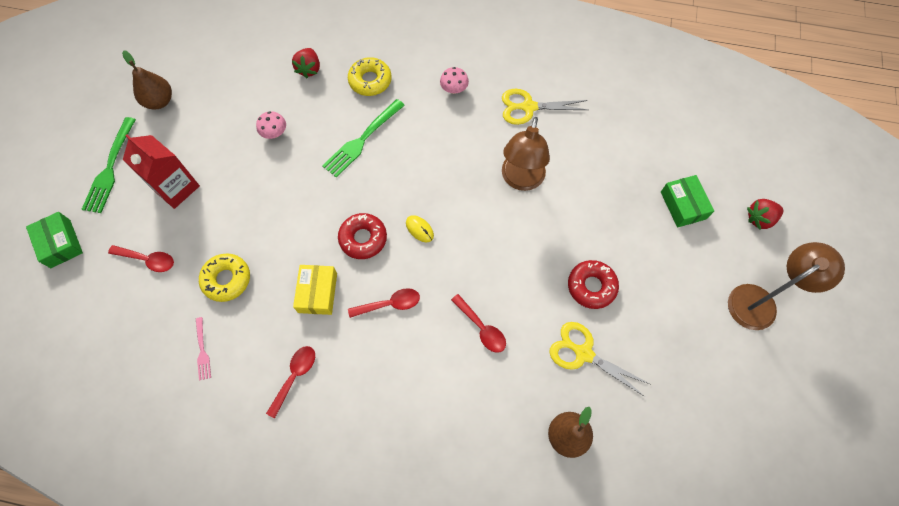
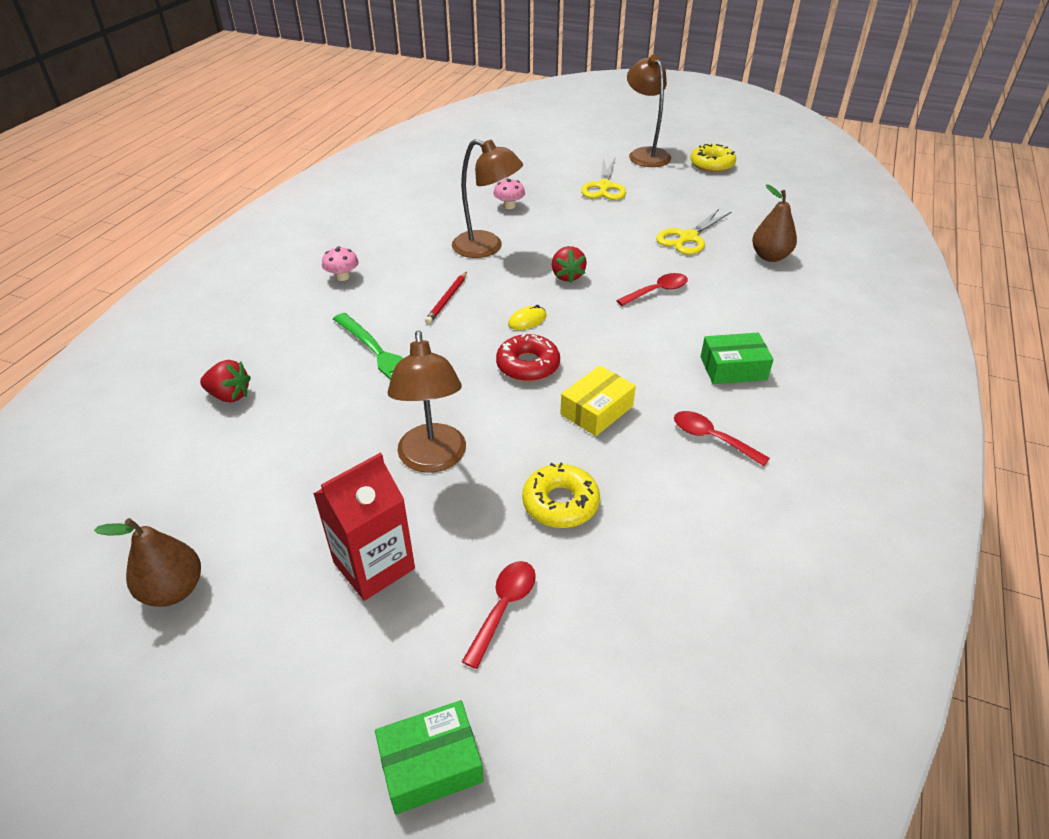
camera: 80 degrees left, 25 degrees down
(110, 168) = (286, 674): green fork -> none
(202, 350) = (671, 535): pink fork -> none
(260, 198) = (433, 459): none -> brown lamp
(274, 133) = (325, 438): pink mushroom -> pink mushroom (509, 206)
(317, 293) = (596, 410): yellow box -> yellow box turned 60 degrees counterclockwise
(370, 81) = (288, 340): yellow donut -> yellow donut (712, 164)
(390, 304) = (621, 351): red spoon -> none
(437, 167) = (447, 299): none -> red pencil
(528, 107) = (396, 232): yellow scissors -> yellow scissors (604, 187)
(591, 286) = (619, 225): red donut -> none
(683, 205) = (545, 171): green box -> green box (733, 368)
(759, 219) = (569, 142): red strawberry -> red strawberry (567, 276)

